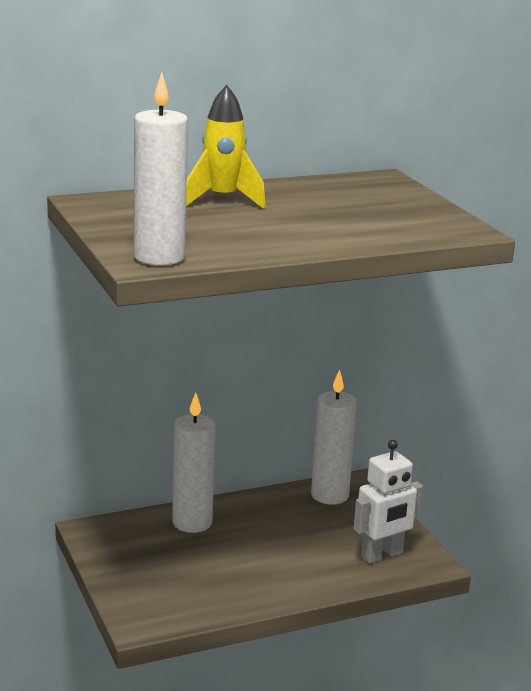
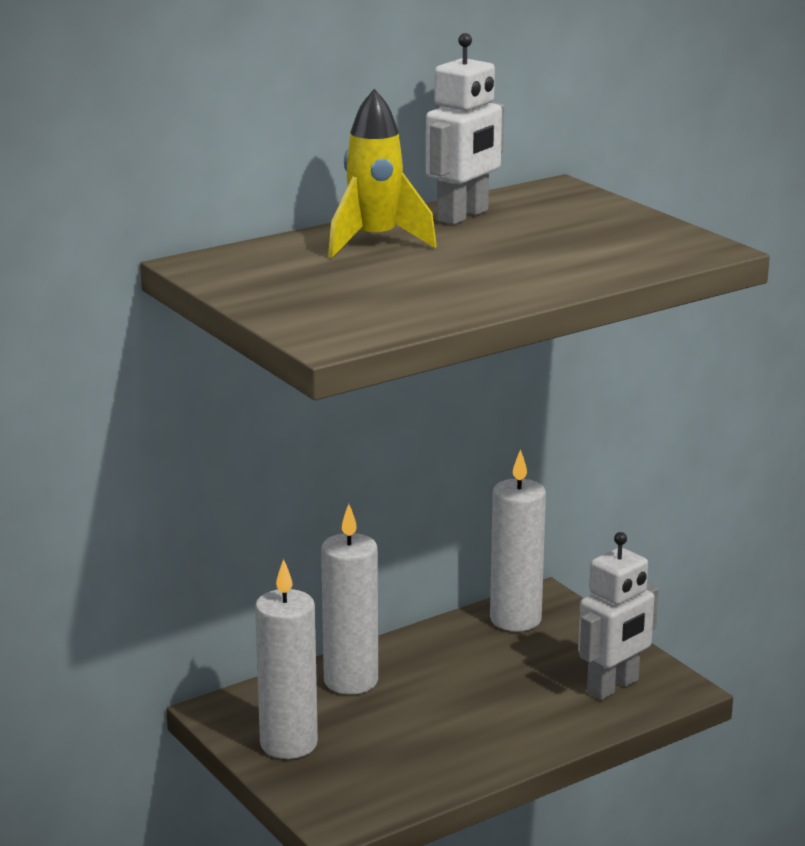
camera: 10 degrees left, 0 degrees up
(159, 257) = (346, 329): white candle -> white candle (288, 744)
(299, 189) = (463, 216): none -> white robot

